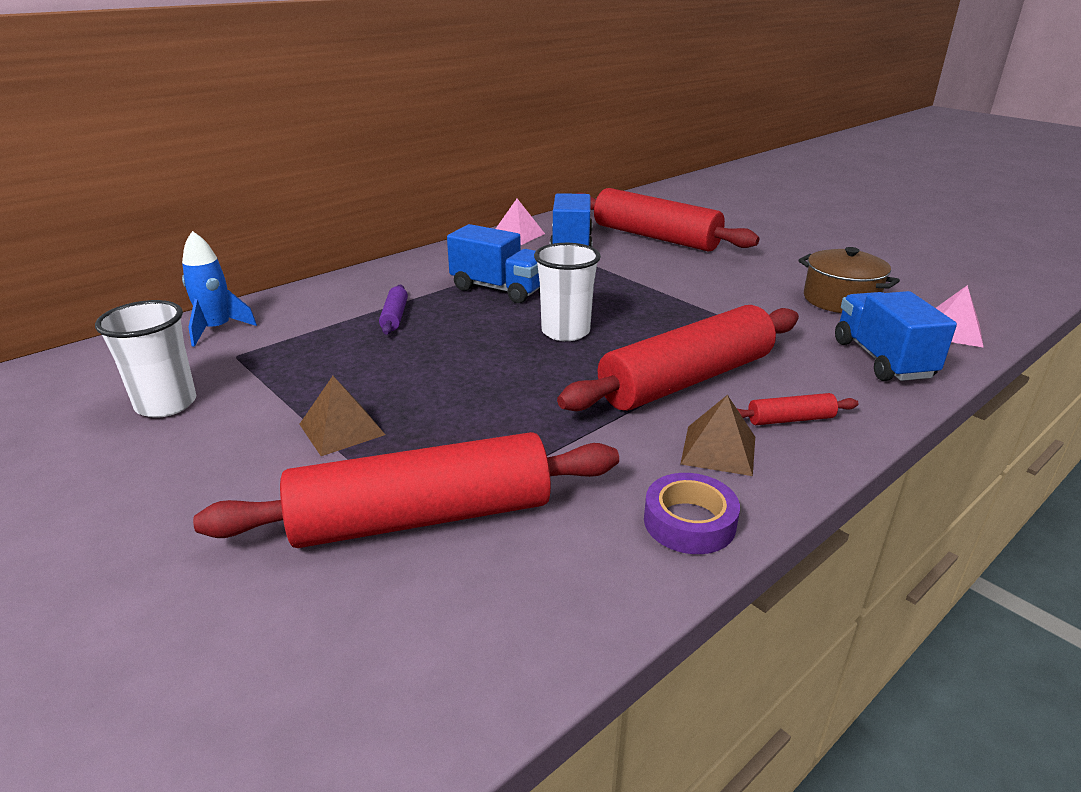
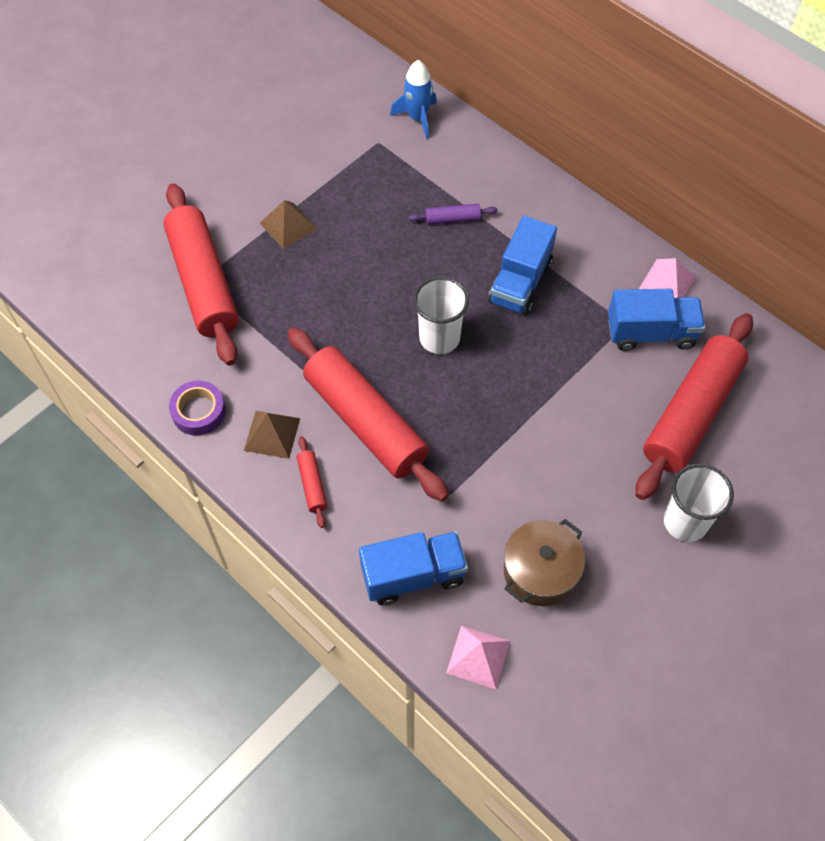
camera: 85 degrees right, 30 degrees up
(166, 404) = (312, 130): white cup -> white cup (685, 522)

